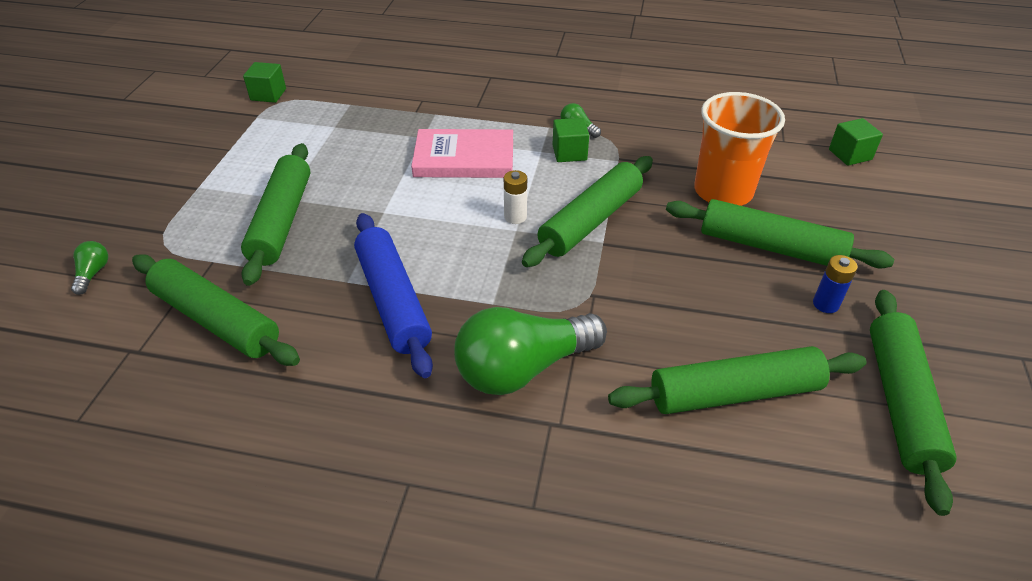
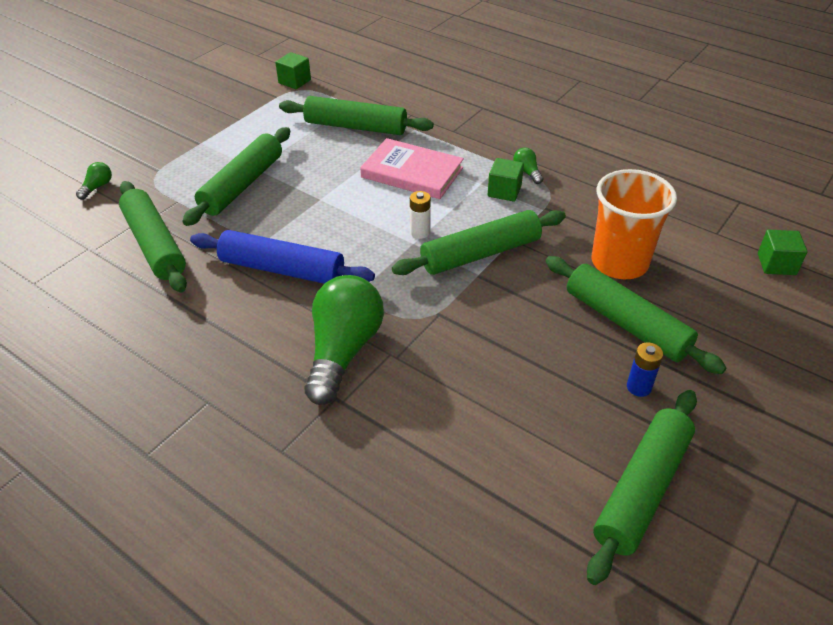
camera: 25 degrees right, 0 degrees up
(393, 301) = (282, 269): blue rolling pin -> blue rolling pin turned 75 degrees counterclockwise
(523, 368) = (343, 351): green light bulb -> green light bulb turned 105 degrees clockwise
(734, 393) = (498, 429): green rolling pin -> green rolling pin (356, 127)

